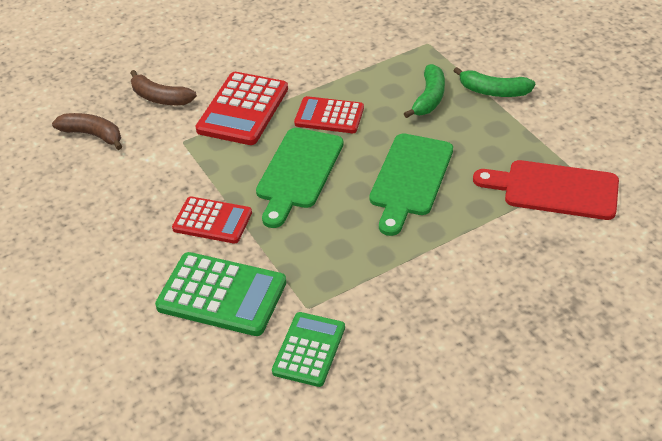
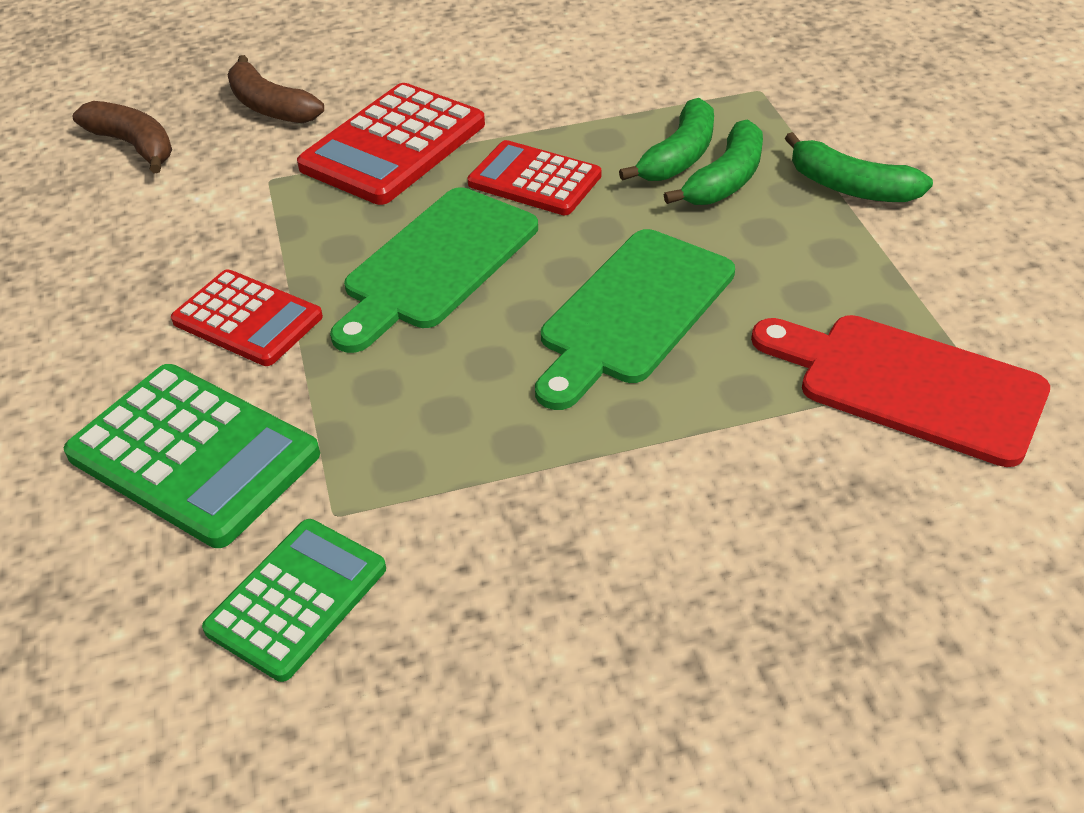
camera: 15 degrees right, 0 degrees up
(400, 89) = (679, 156): none -> green banana

